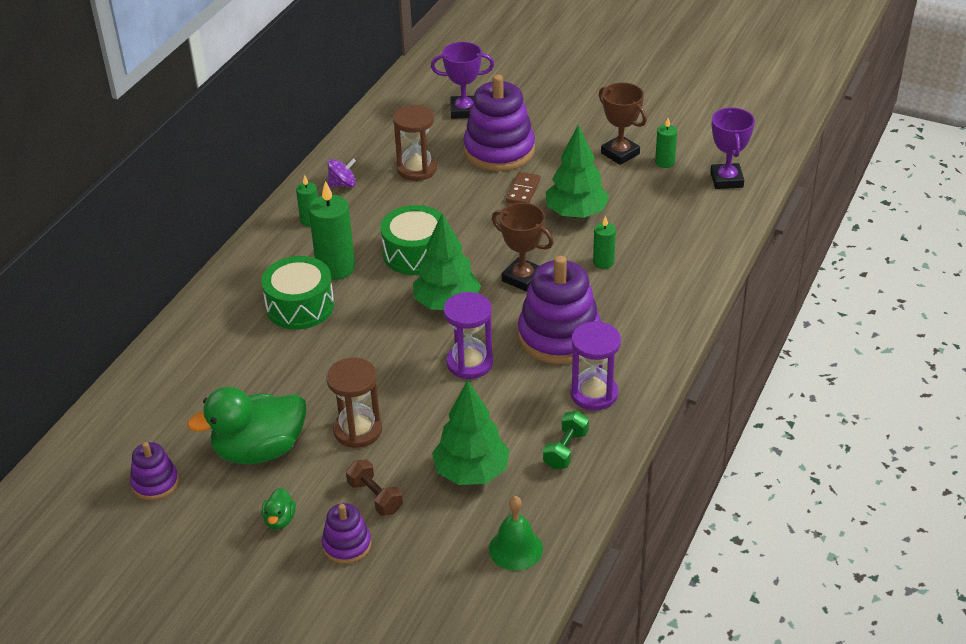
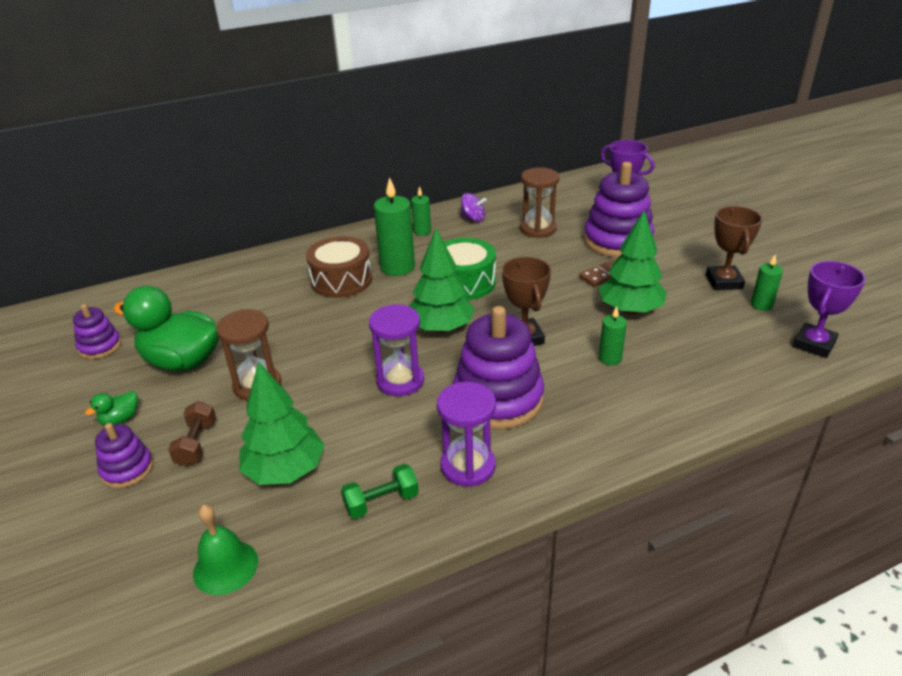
camera: 40 degrees right, 5 degrees down
(300, 306) = (341, 280): green drum -> brown drum

